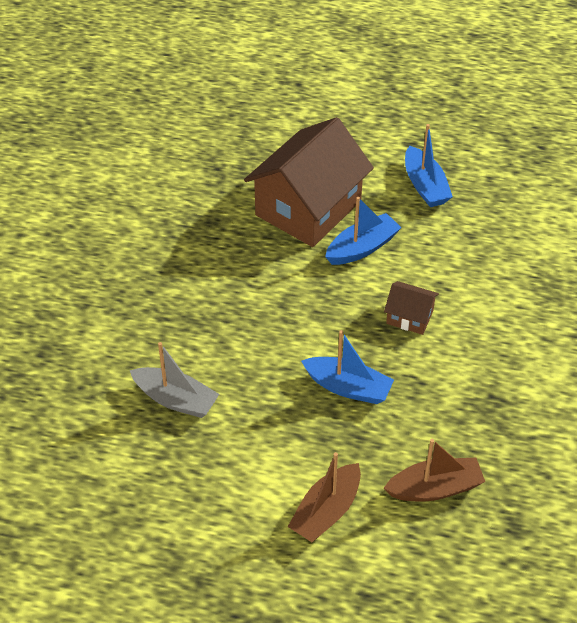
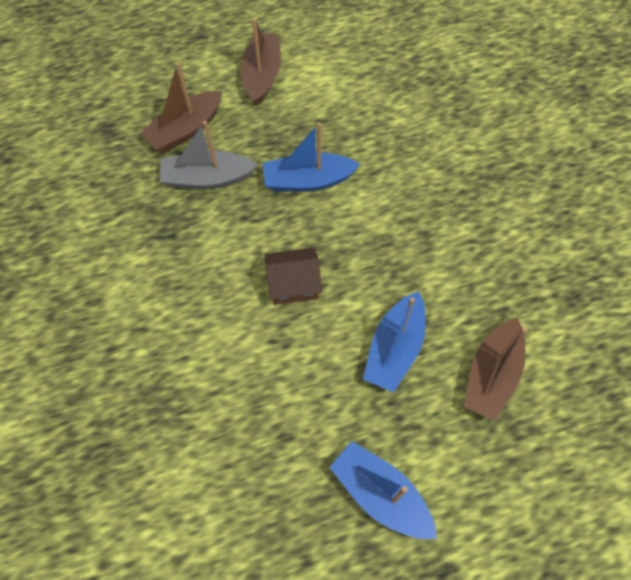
camera: 150 degrees right, 15 degrees up
(176, 399) = (442, 102): grey boat -> grey boat (207, 178)
(308, 208) = (491, 375): brown house -> brown boat

